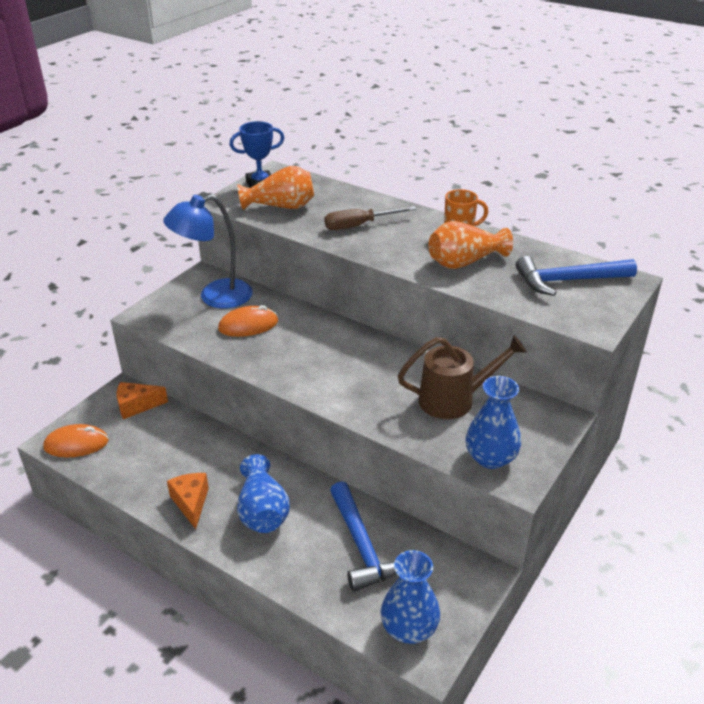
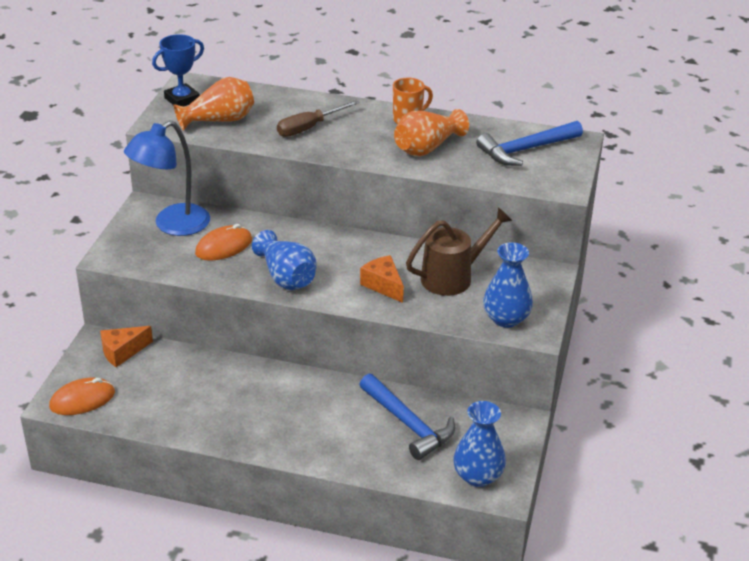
camera: 20 degrees left, 0 degrees up
(191, 503) = (231, 425): orange cheese -> orange cheese (383, 285)
(262, 511) = (303, 417): blue vase -> blue vase (286, 277)

